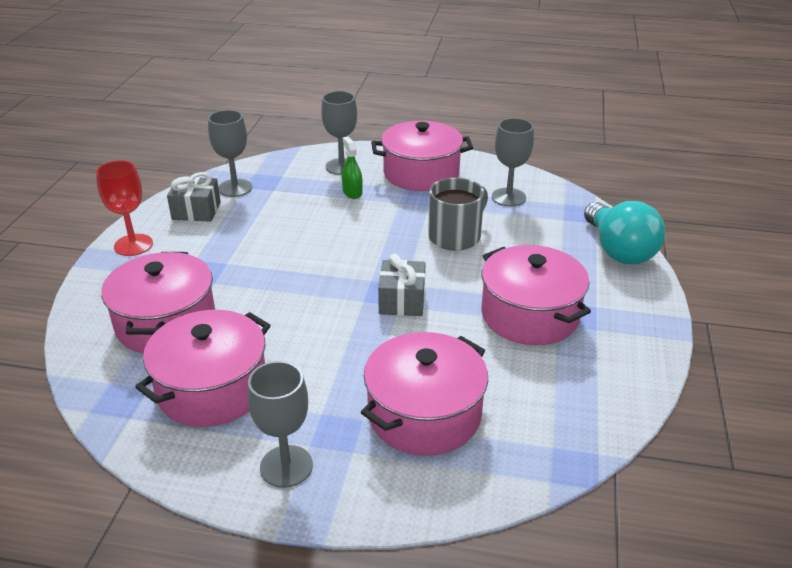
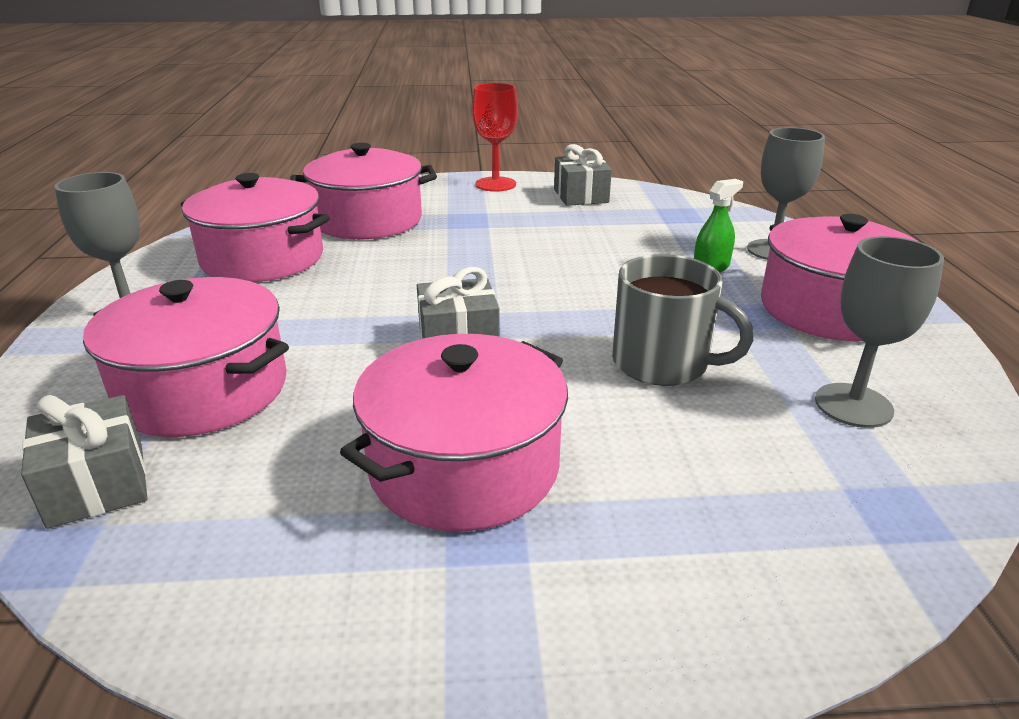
camera: 75 degrees right, 5 degrees down
(235, 188) = (647, 204): grey goblet -> none
(518, 454) = (97, 485): none -> grey gift
(618, 250) = (783, 591): turquoise light bulb -> none

